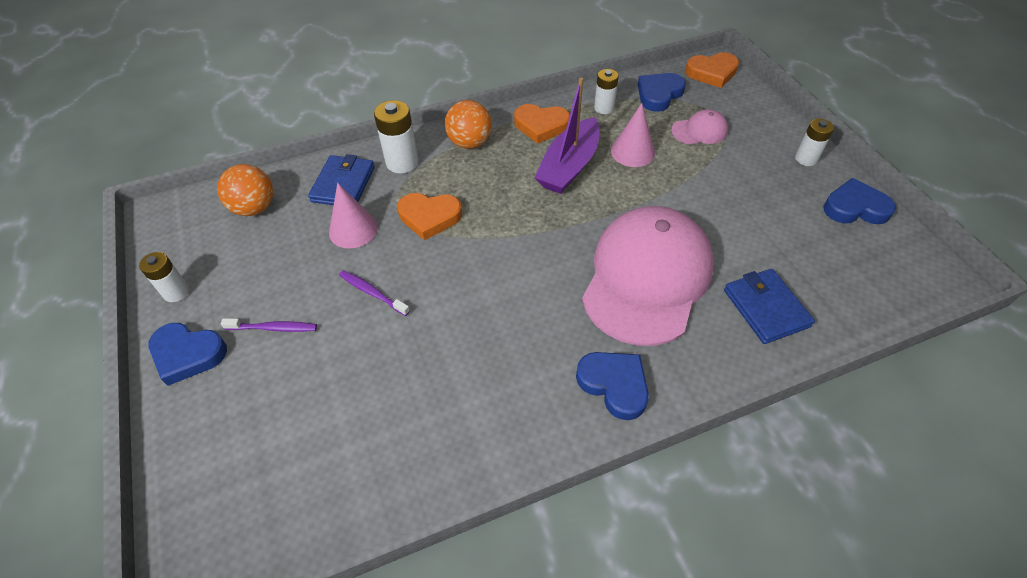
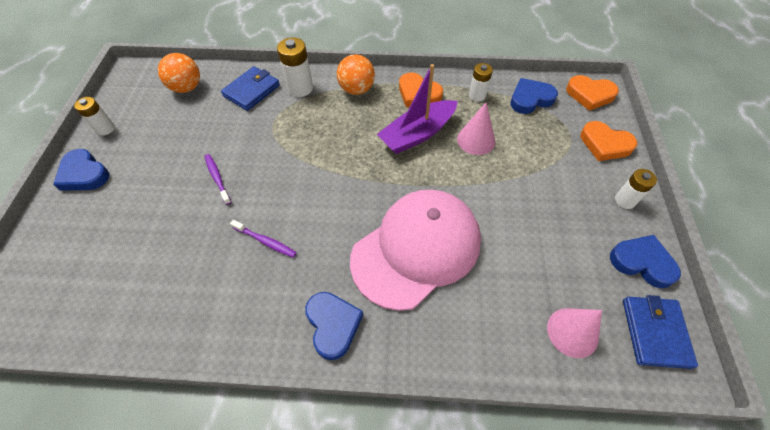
camera: 25 degrees right, 5 degrees up
(273, 328) = (142, 177): purple toothbrush -> purple toothbrush (265, 241)
(353, 230) = (236, 127): pink cone -> pink cone (572, 332)
(429, 217) = (291, 136): orange heart -> orange heart (605, 144)
(699, 131) = (544, 142): pink cap -> none
(766, 308) = (497, 318): blue wallet -> blue wallet (655, 333)

